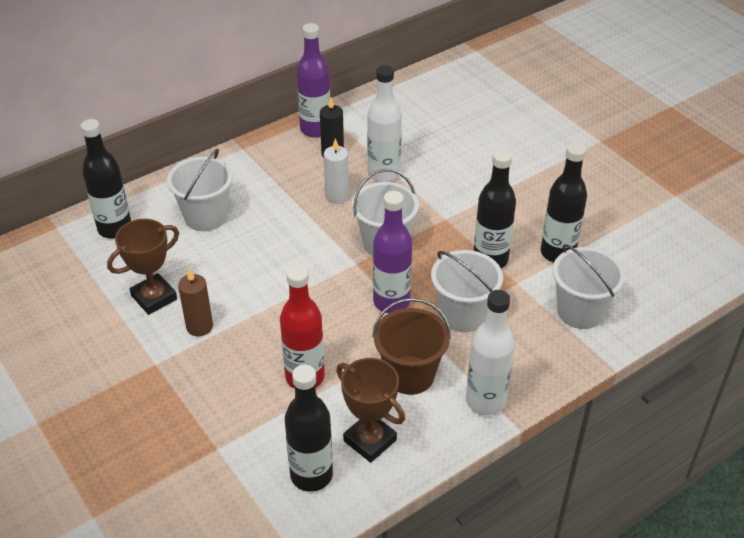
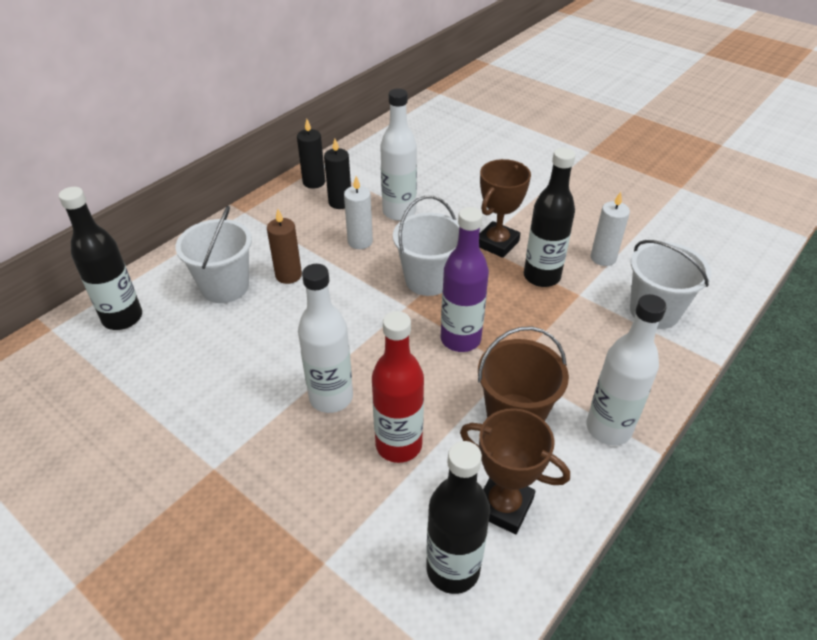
camera: 15 degrees left, 0 degrees up
(154, 297) = (190, 387): brown trophy -> brown trophy (497, 243)
(199, 326) = (255, 411): brown candle -> brown candle (288, 275)
(264, 328) = (331, 397): none -> white bottle
(315, 129) = (314, 182): purple bottle -> black candle
(463, 314) = (540, 337): white bucket -> none
(557, 253) = (603, 258): black bottle -> white candle

